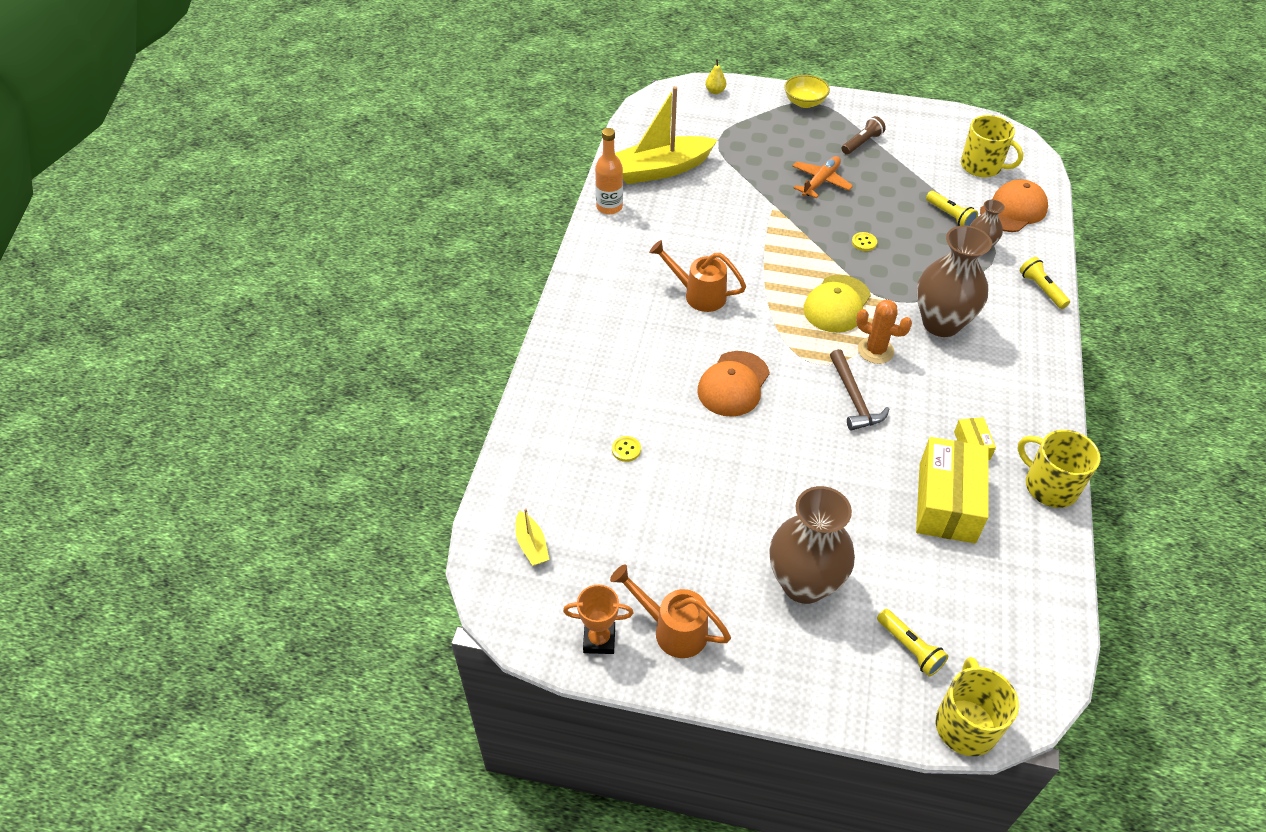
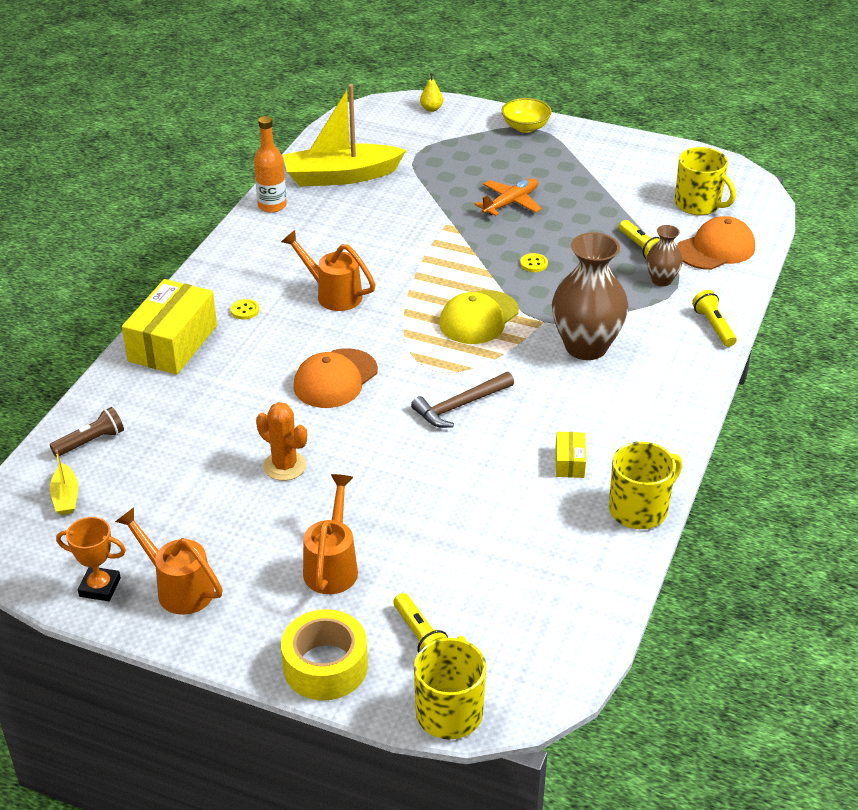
camera: 10 degrees right, 10 degrees down
(626, 450) = (197, 425): yellow button -> yellow button (245, 310)
(804, 583) = (332, 565): brown vase -> orange watering can
(837, 694) = (325, 666): none -> yellow tape
(854, 399) = (459, 406): brown hammer -> brown hammer turned 60 degrees clockwise
(862, 143) = (572, 171): brown flashlight -> brown flashlight (91, 442)
(875, 350) = (502, 364): orange cactus -> orange cactus (284, 466)
(947, 502) = (518, 511): yellow box -> yellow box (173, 343)
(1049, 486) = (639, 509): yellow mug -> yellow mug turned 90 degrees clockwise

